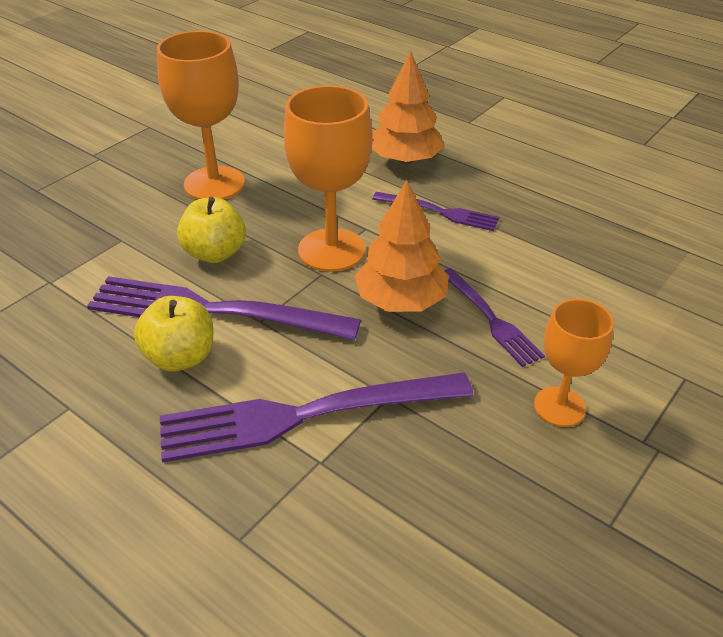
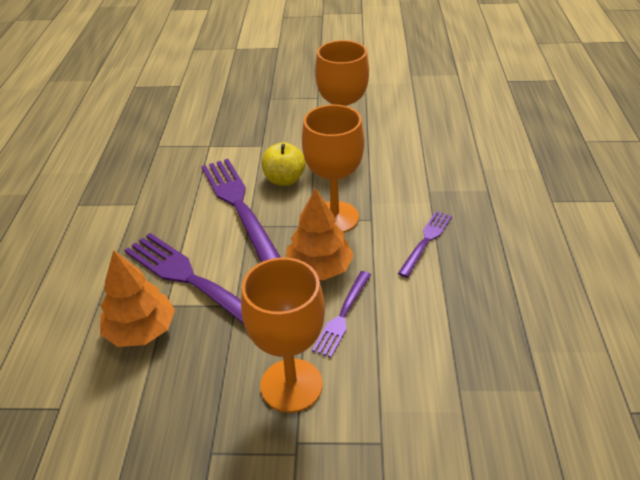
camera: 55 degrees right, 0 degrees up
(180, 357) = (196, 216): yellow apple -> none
(405, 160) = (464, 197): orange tree -> orange tree (141, 330)
(440, 212) = (426, 241): purple fork -> purple fork turned 135 degrees counterclockwise
(559, 407) = (291, 385): orange goblet -> orange goblet, size x1.63

